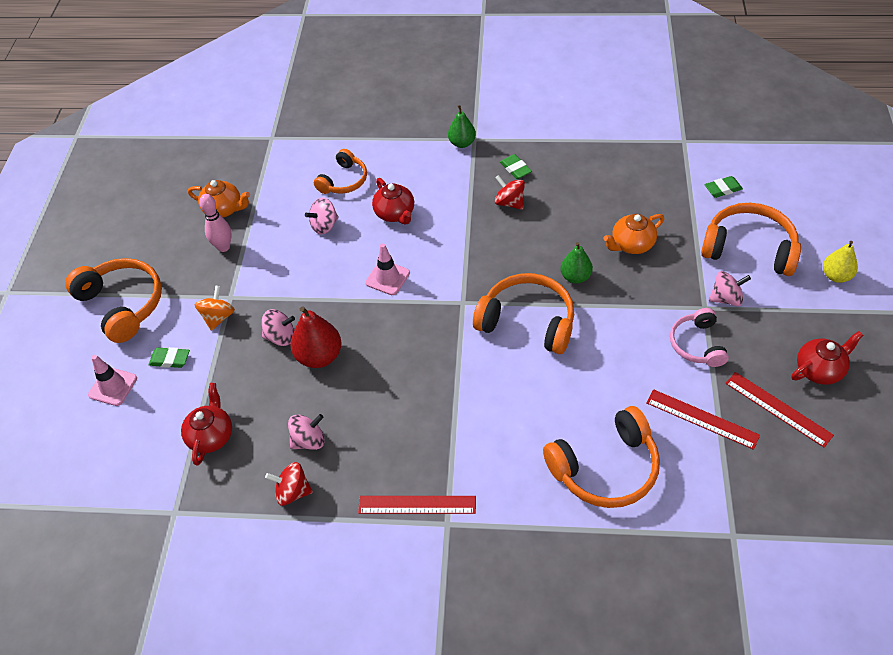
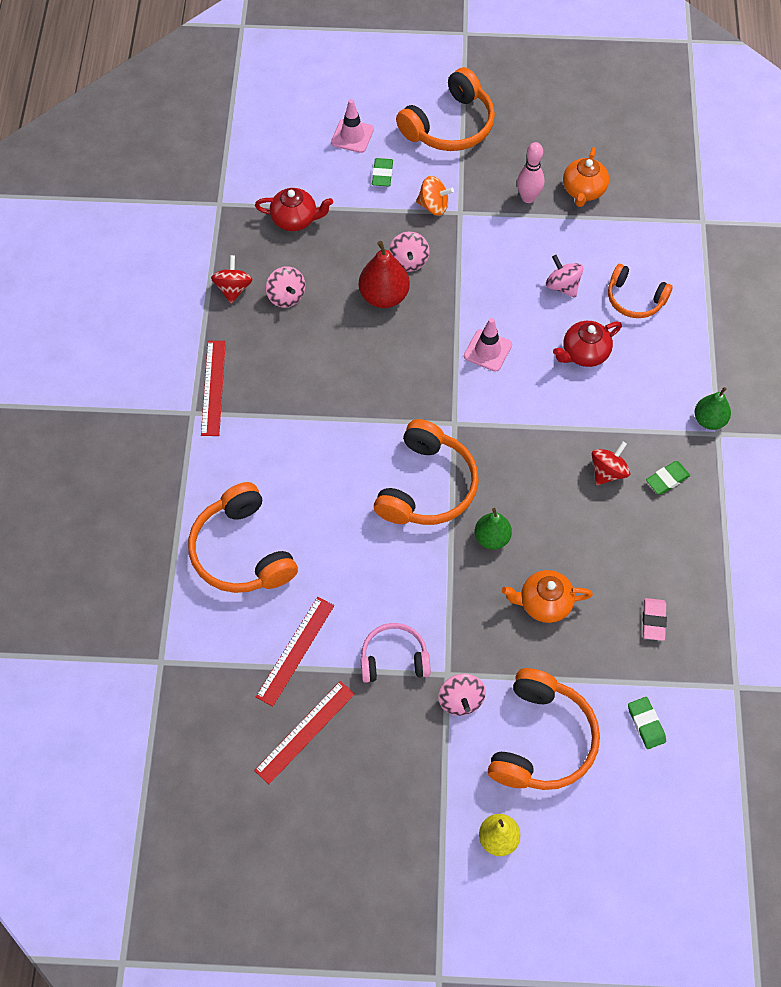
camera: 85 degrees right, 10 degrees up
(631, 244) = (544, 603): orange teapot -> orange teapot turned 60 degrees counterclockwise
(638, 181) = (653, 620): none -> pink eraser
(819, 370) = (356, 788): red teapot -> none

